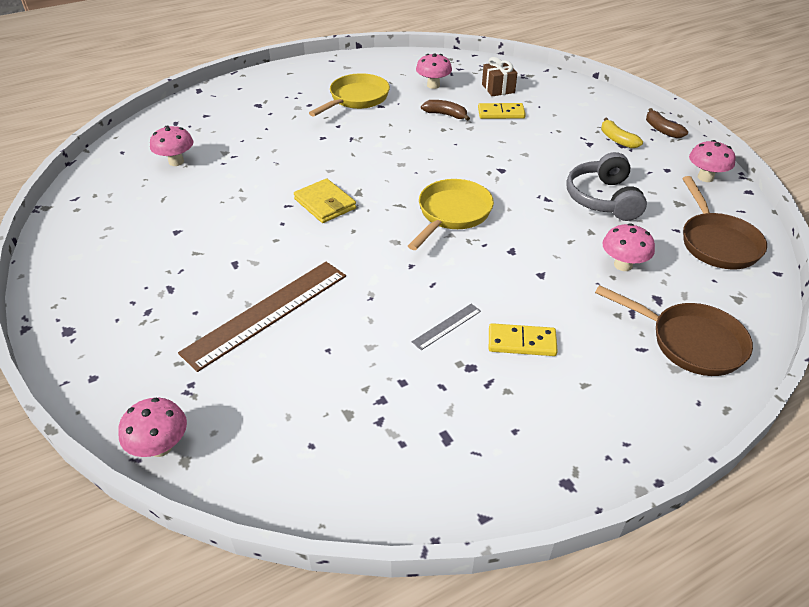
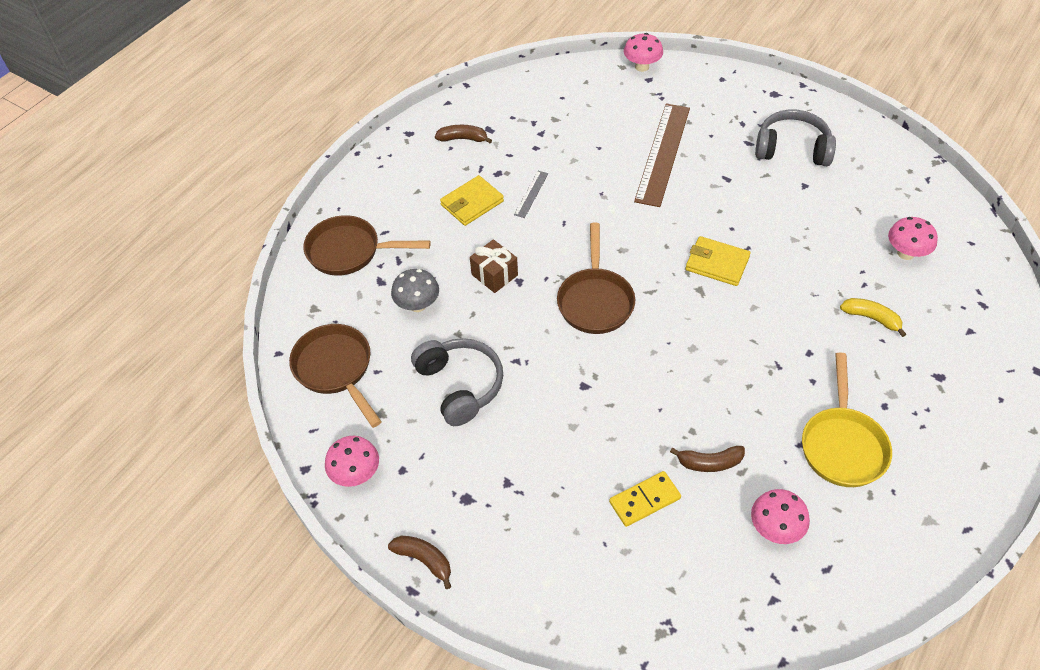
camera: 155 degrees right, 10 degrees up
(140, 265) = (792, 149): none -> grey headphones
(452, 214) = (595, 300): yellow pan -> brown pan
(491, 437) = (463, 139): none -> brown banana
(498, 88) = (683, 565): brown gift -> brown gift (494, 275)
(521, 342) = (472, 203): yellow domino -> yellow wallet
(617, 139) = (476, 507): yellow banana -> yellow banana (871, 318)
(623, 265) = (417, 305): pink mushroom -> grey mushroom

